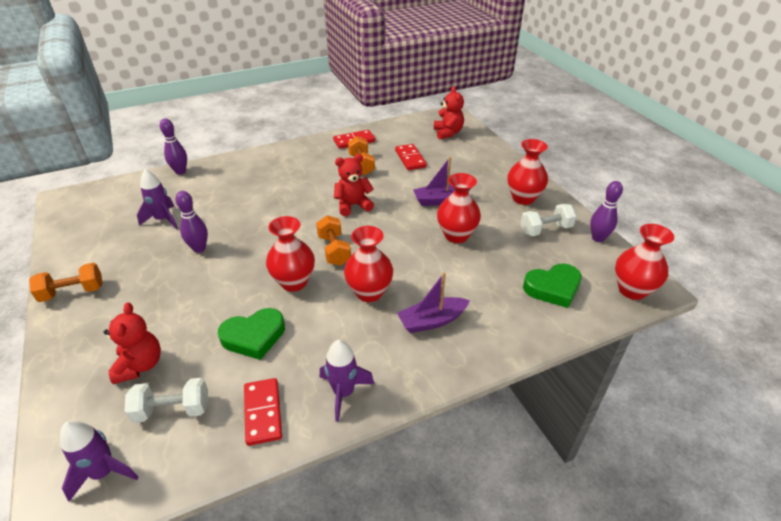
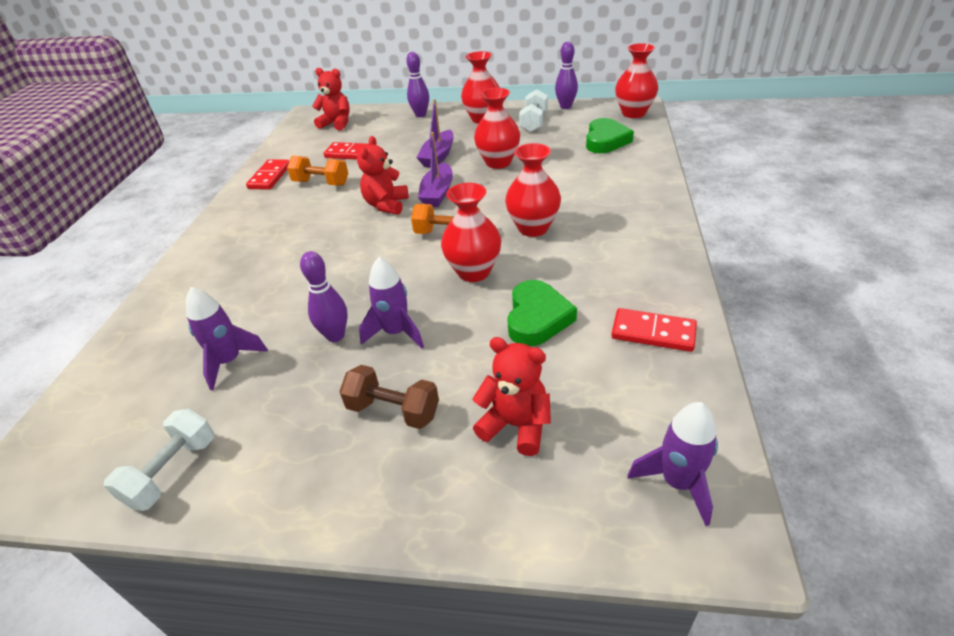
camera: 55 degrees left, 0 degrees up
(73, 292) = (297, 489): orange dumbbell -> none
(140, 303) = (393, 410): none -> brown dumbbell
(172, 410) = (610, 404): white dumbbell -> white dumbbell (172, 471)
(180, 171) = (131, 326): purple bowling pin -> purple bowling pin (420, 115)
(343, 393) = (656, 275): purple rocket -> purple rocket (396, 332)
(432, 321) = (599, 204): purple boat -> purple boat (437, 193)

